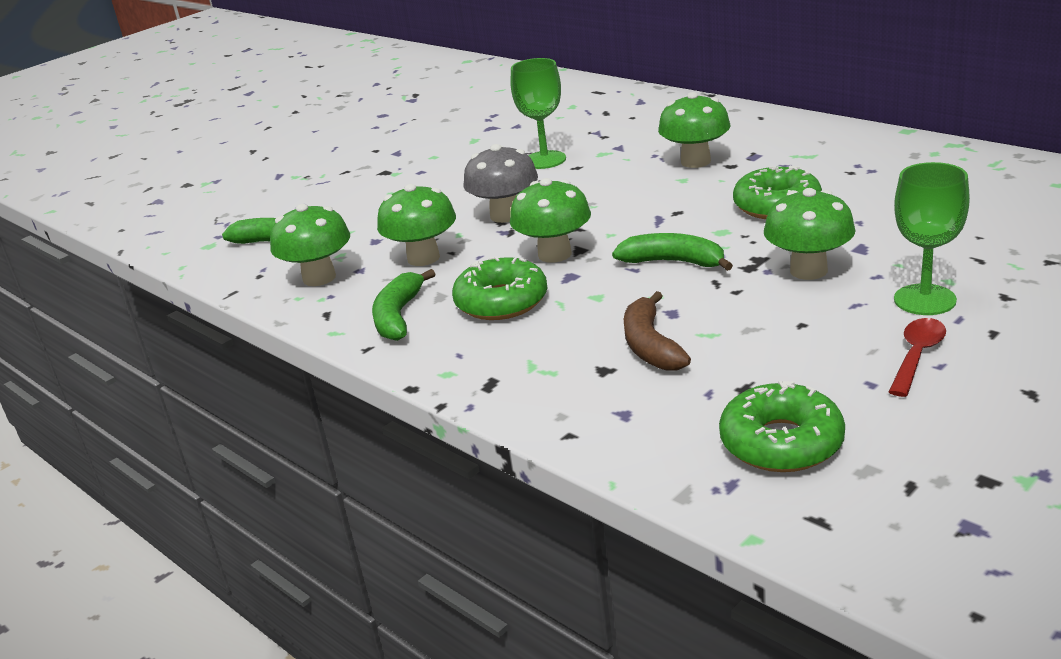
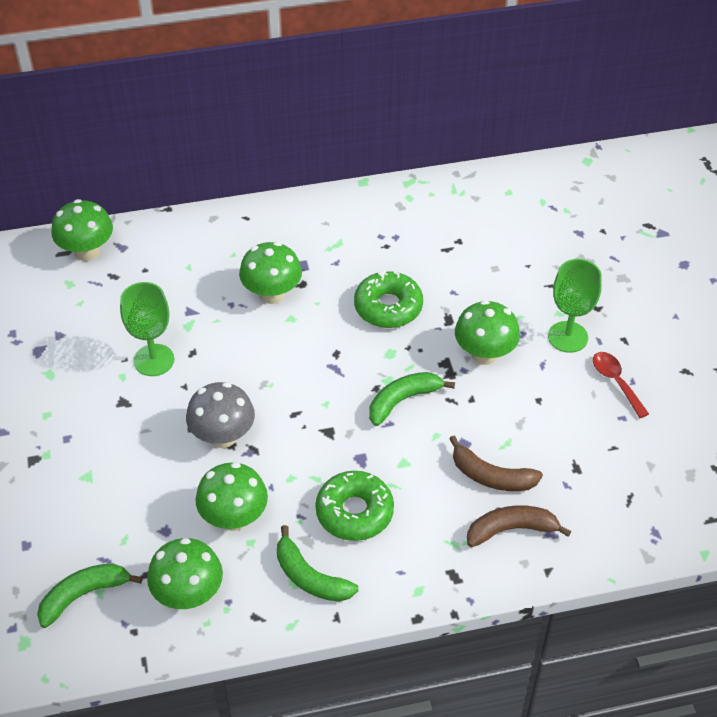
camera: 60 degrees left, 20 degrees up
(554, 254) = (320, 447): green mushroom -> green mushroom (87, 251)
(595, 388) = (511, 530): none -> brown banana
(781, 442) = (639, 488): green donut -> none

